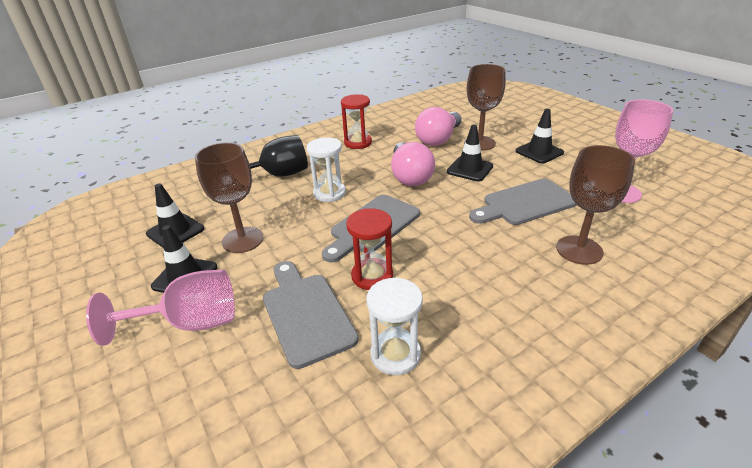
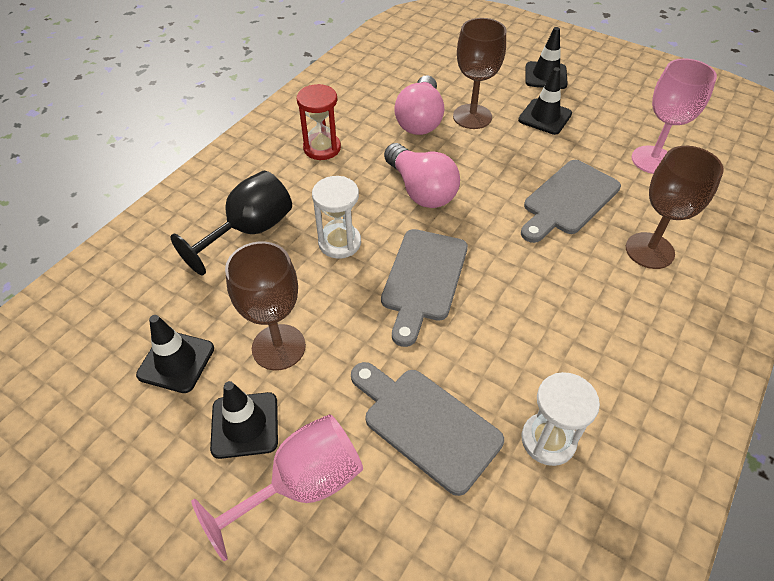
camera: 25 degrees left, 15 degrees up
(372, 276) = (466, 350): red hourglass -> none
(469, 169) = (483, 162): black traffic cone -> black traffic cone (545, 76)

